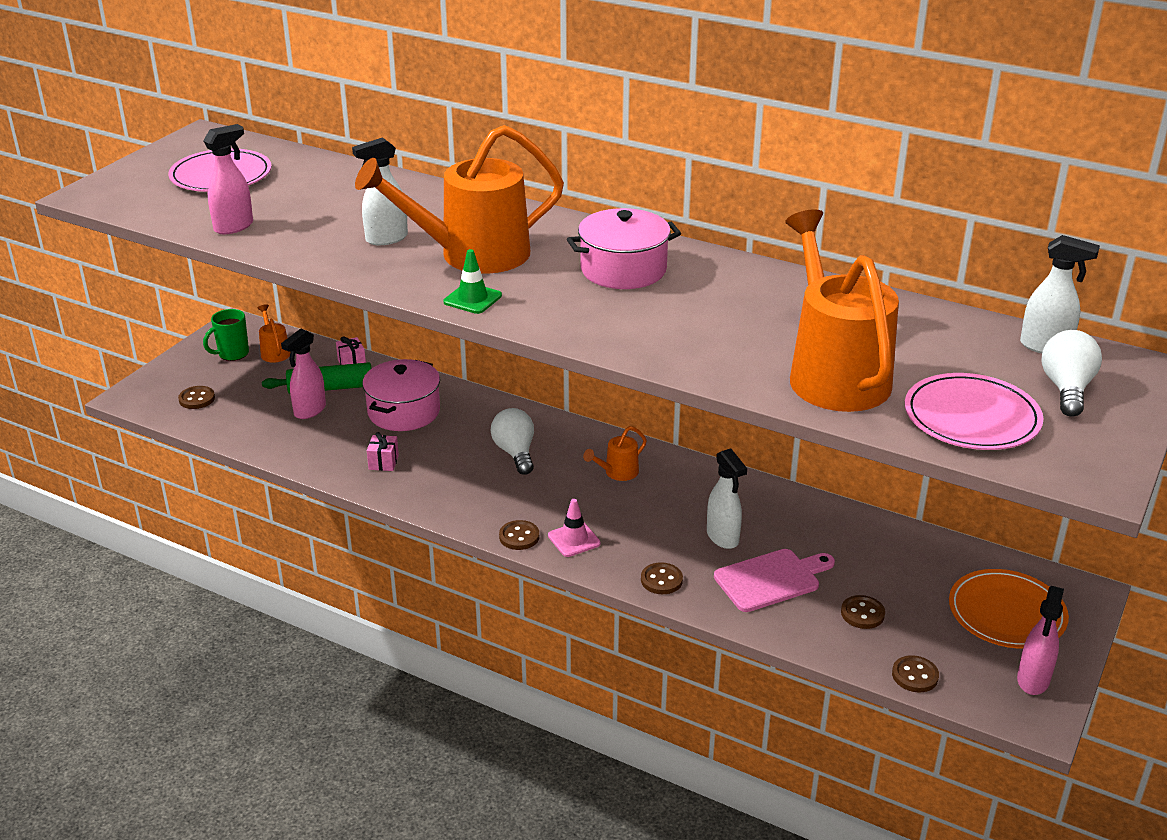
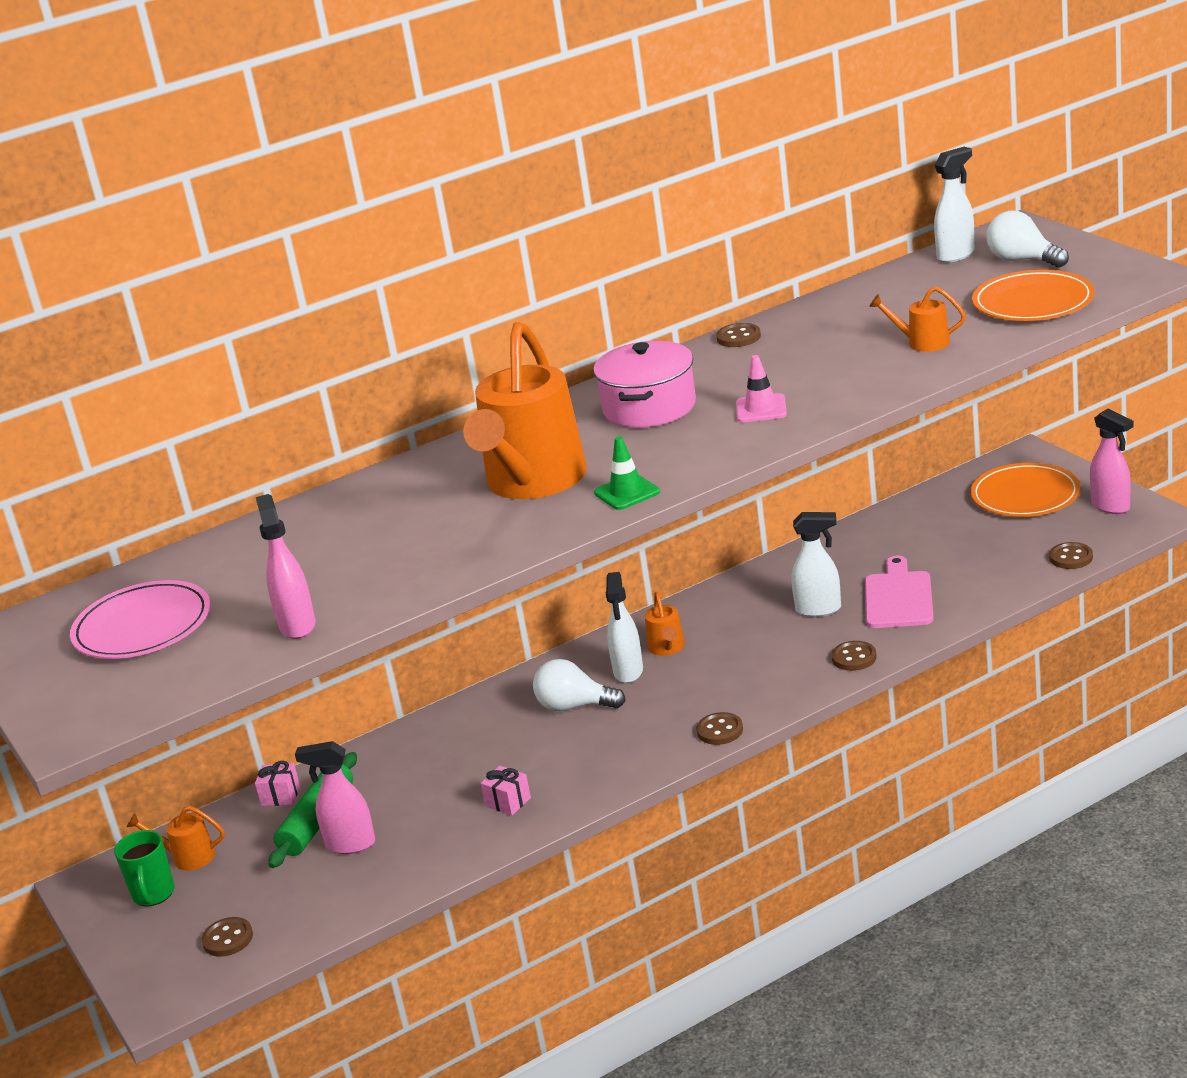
camera: 55 degrees left, 5 degrees down
(309, 411) = (350, 844): pink spray bottle -> pink spray bottle turned 120 degrees clockwise
(386, 239) = (441, 529): white spray bottle -> white spray bottle (628, 672)
(404, 412) = (423, 771): pink pot -> none
(574, 539) = (752, 697): pink traffic cone -> pink traffic cone (761, 409)
(833, 373) = (922, 343): orange watering can -> orange watering can, size x0.42
(862, 614) = (977, 562): brown button -> brown button (738, 337)
(971, 417) = (1033, 302): pink plate -> orange plate

